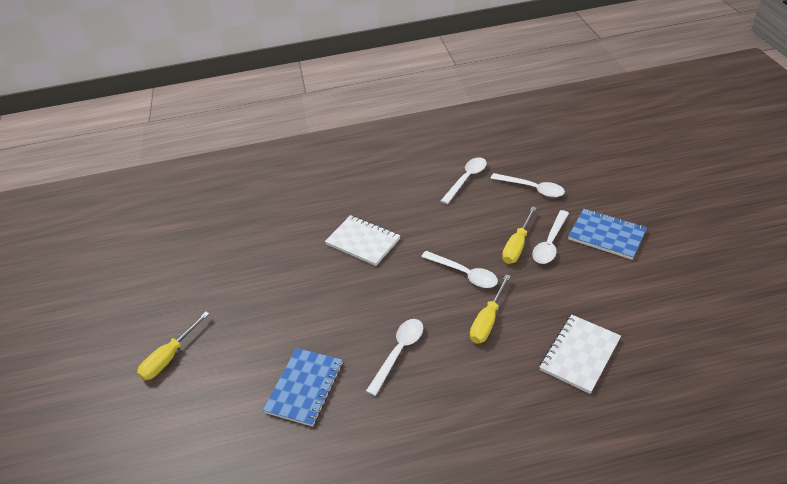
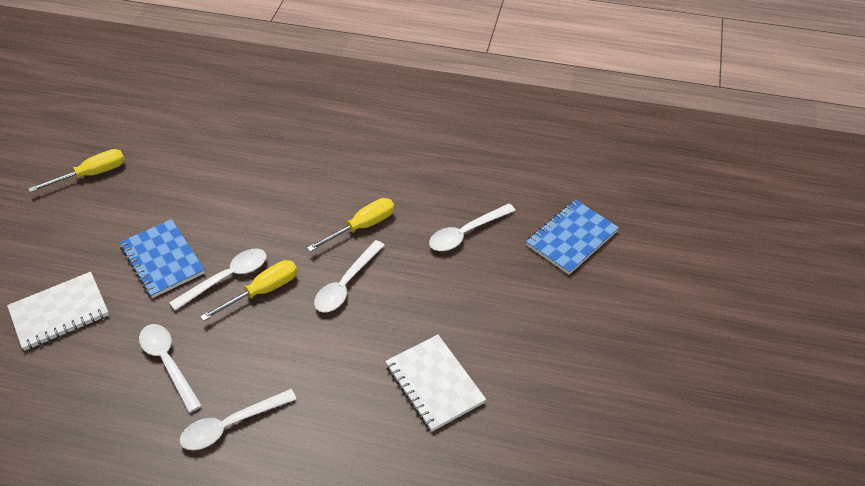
camera: 160 degrees left, 5 degrees up
(170, 357) = (715, 328): yellow screwdriver -> yellow screwdriver (91, 174)
(464, 274) = (346, 284): white spoon -> white spoon turned 120 degrees counterclockwise
(579, 354) = (310, 168): white notebook -> white notebook (59, 313)

